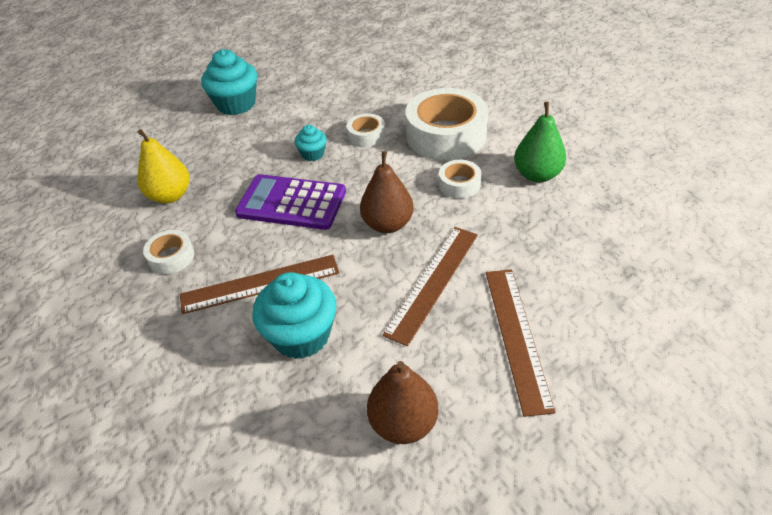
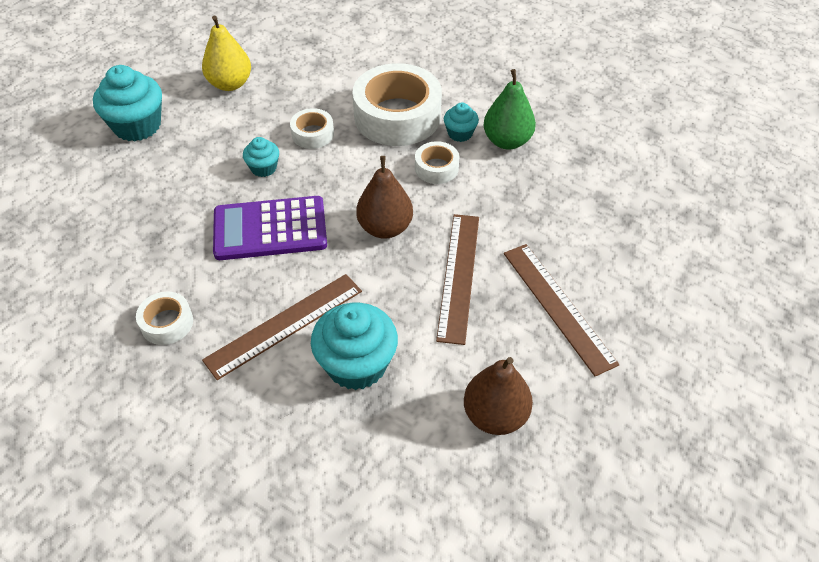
camera: 25 degrees left, 5 degrees up
(170, 195) = (122, 254): yellow pear -> yellow pear (230, 84)
(495, 160) = (460, 133): none -> turquoise cupcake

